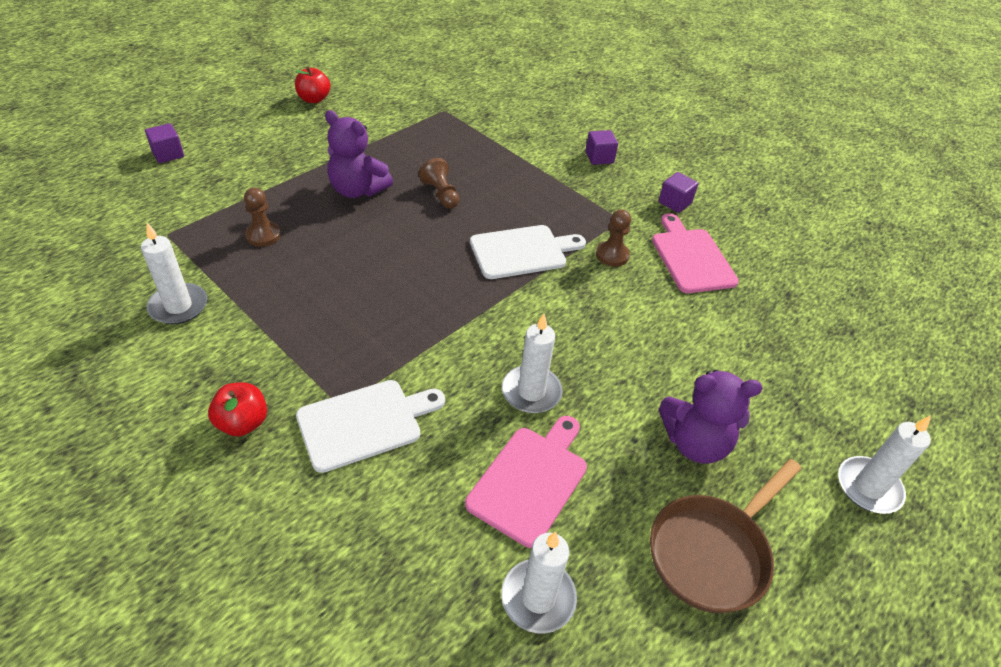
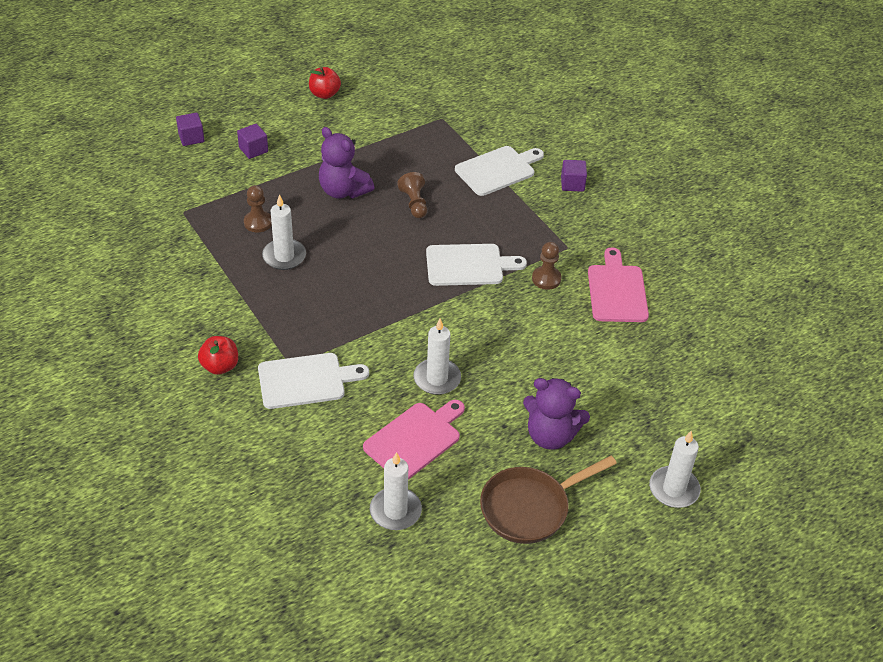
camera: 15 degrees right, 0 degrees up
(178, 306) = (185, 273): white candle -> white candle (284, 256)
(519, 152) = (498, 170): none -> white cutting board
(675, 202) = (625, 237): purple cube -> purple cube (253, 150)

